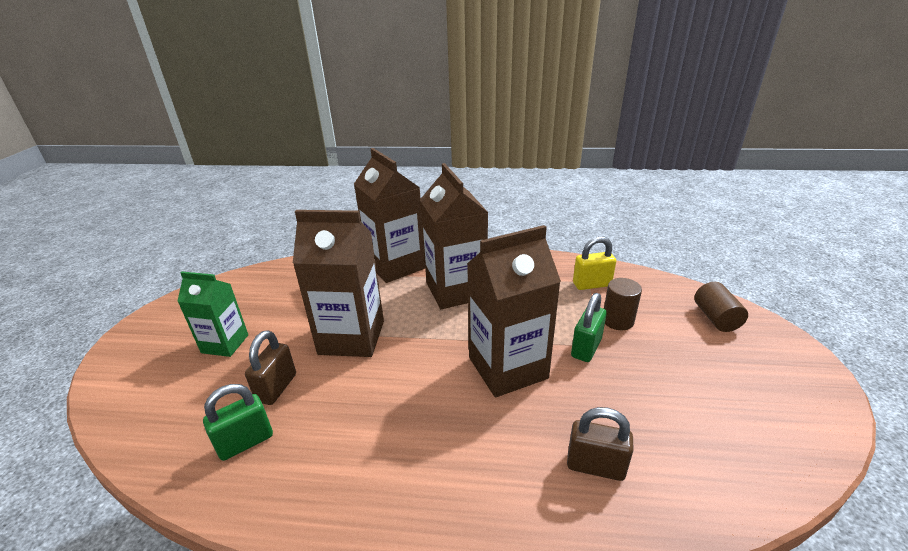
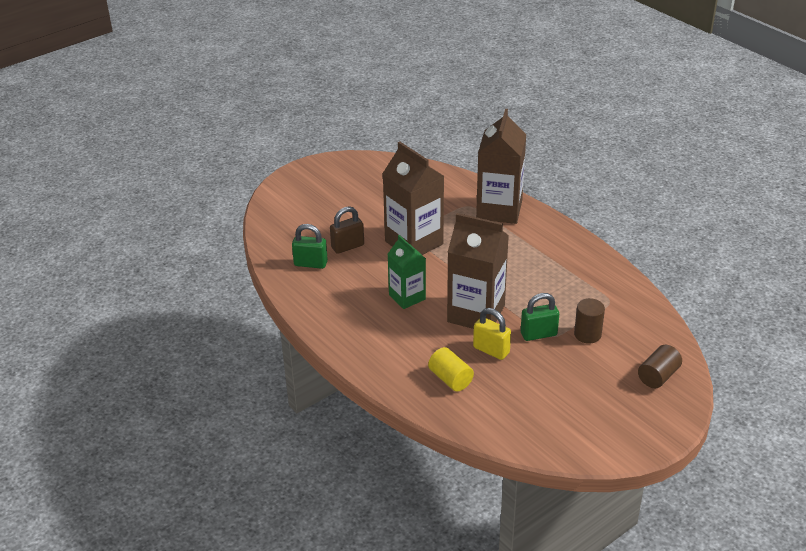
camera: 45 degrees right, 5 degrees up
(225, 344) = (345, 205): green carton -> green carton (407, 297)
(456, 290) = (513, 251): brown carton -> none
(591, 284) = (613, 304): yellow padlock -> yellow padlock (491, 350)
(595, 466) = (450, 379): brown padlock -> yellow cylinder

